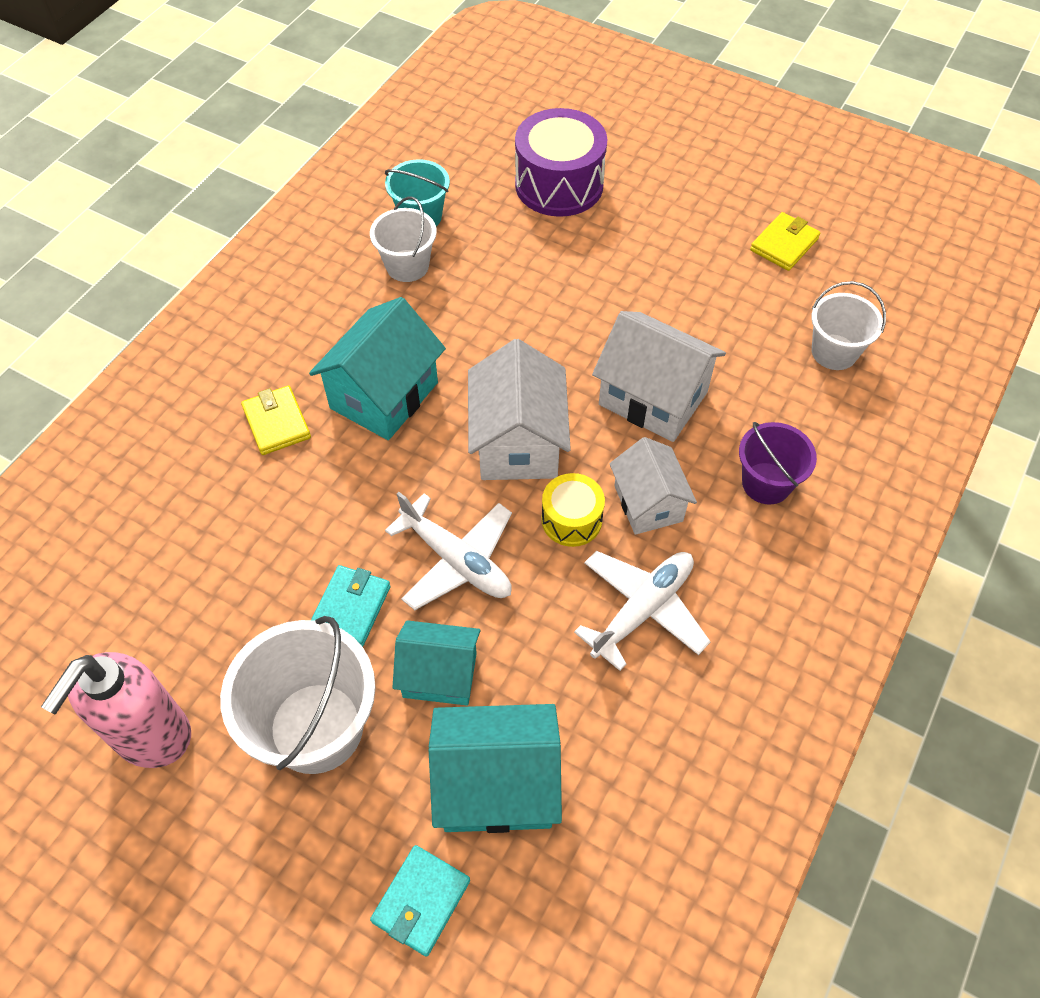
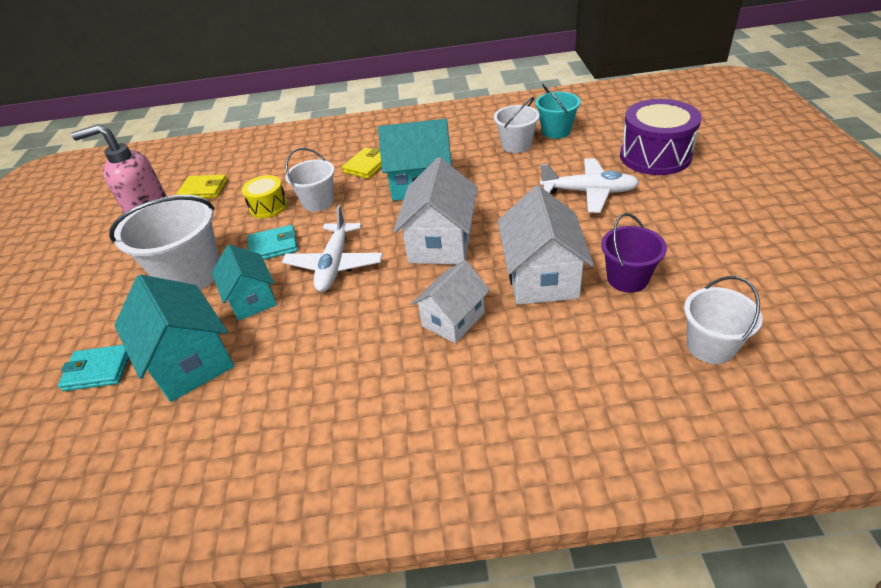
camera: 60 degrees right, 15 degrees down
(303, 515) = (318, 202): none -> white bucket
(518, 443) = (440, 243): white house -> white house turned 45 degrees counterclockwise
(571, 519) = (406, 293): yellow drum -> yellow drum (268, 206)
(642, 610) = (365, 361): white plane -> white plane (589, 192)
(766, 483) = (535, 371): purple bucket -> purple bucket (627, 278)
(784, 244) = (771, 266): yellow wallet -> yellow wallet (204, 189)

